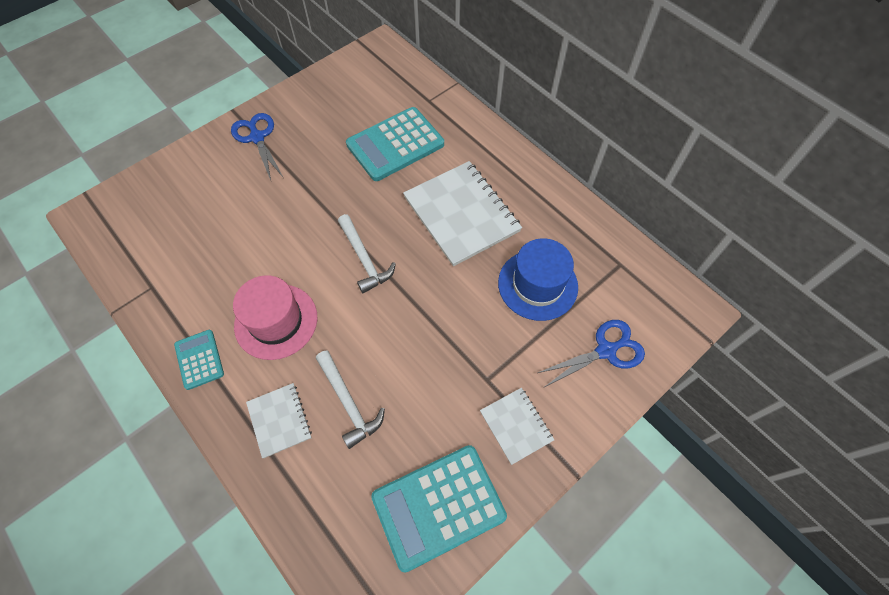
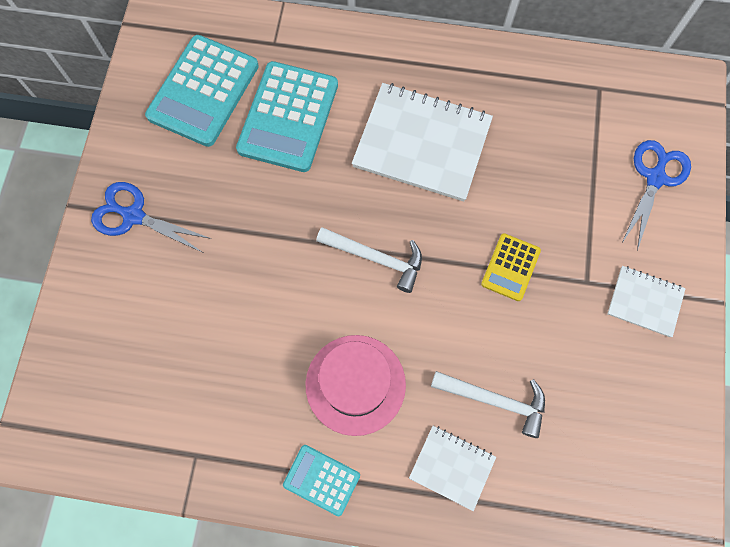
camera: 40 degrees left, 10 degrees up
(438, 506) = (647, 419): turquoise calculator -> turquoise calculator (203, 91)
(443, 329) = (510, 267): none -> yellow calculator
(537, 284) = (550, 161): blue hat -> none

